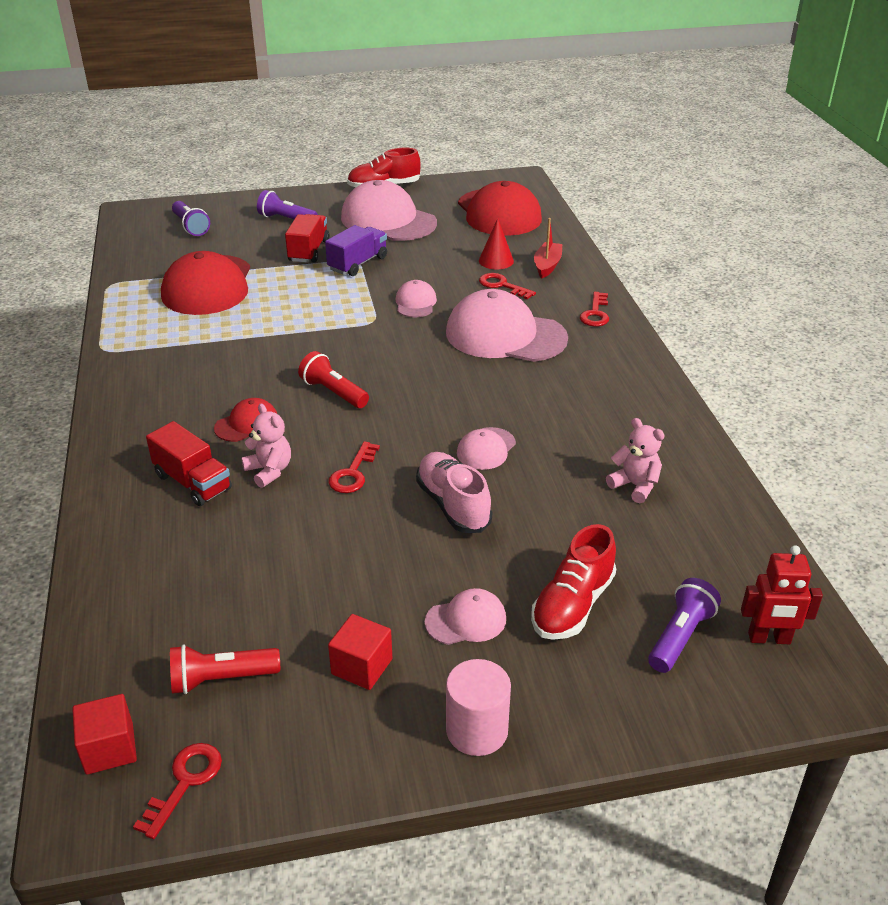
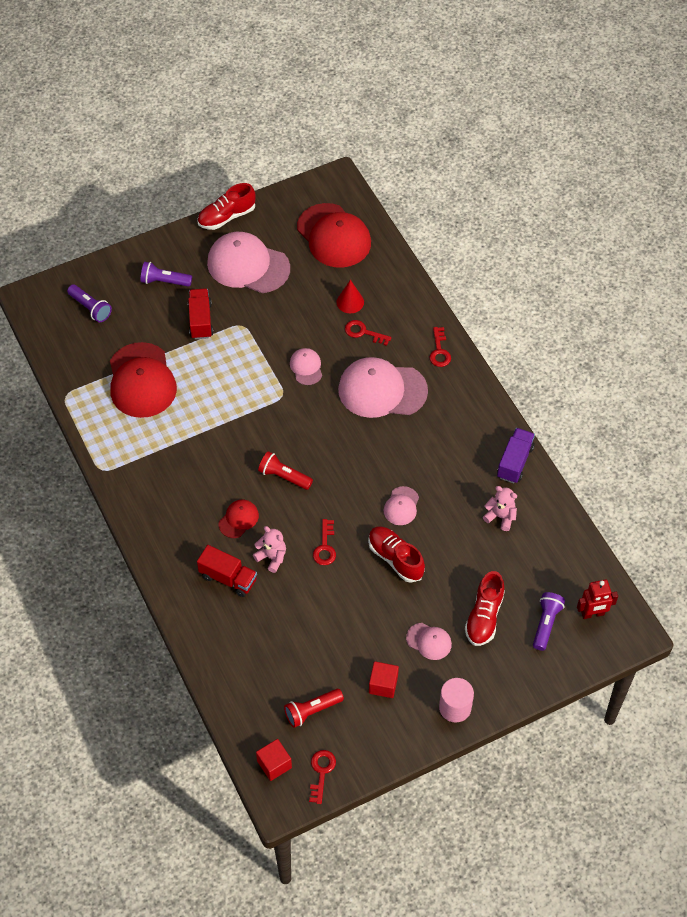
camera: 15 degrees left, 20 degrees up
(358, 264) = (245, 328): purple truck -> purple truck (515, 462)
(453, 505) = (395, 558): pink shoe -> red shoe
(466, 620) = (429, 641): pink cap -> pink cap turned 60 degrees clockwise
(547, 266) = (390, 300): red boat -> none

